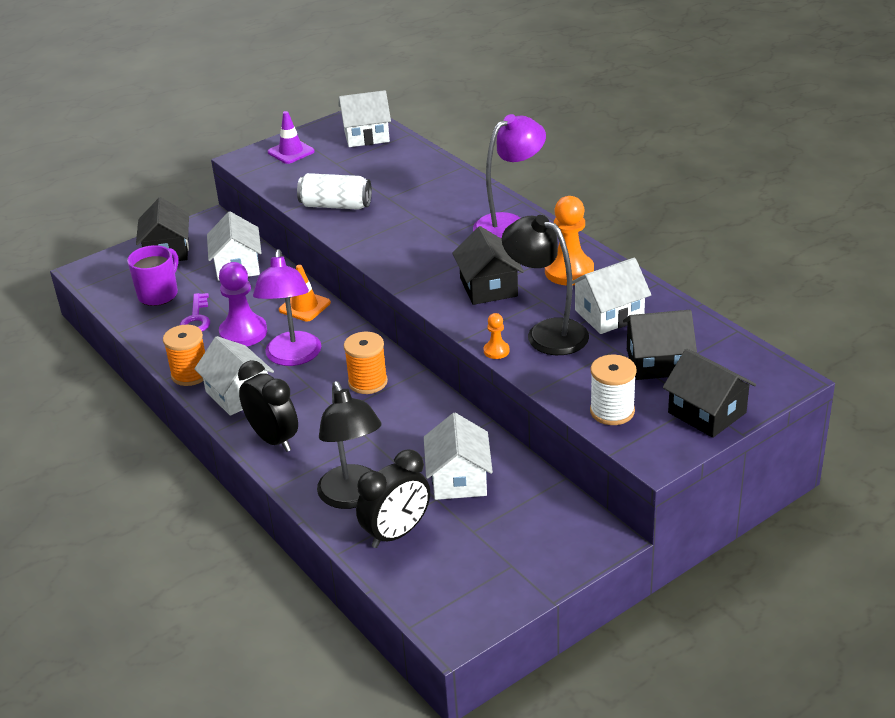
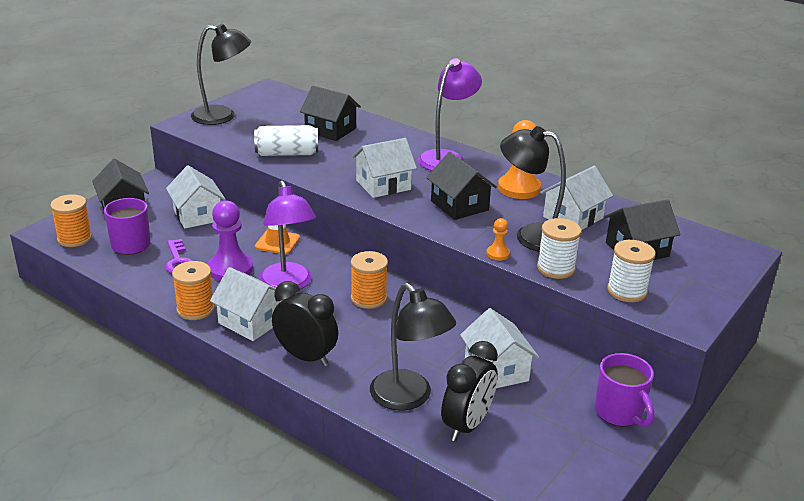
camera: 20 degrees left, 5 degrees down
(107, 282) = (74, 238): none -> orange spool
(291, 152) = (223, 116): purple traffic cone -> black lamp
(366, 135) = (284, 101): white house -> white house (383, 185)
(549, 375) = (555, 268): none -> white spool
(563, 544) = (619, 413): none -> purple mug
(707, 413) = (703, 284): black house -> black house (330, 130)

